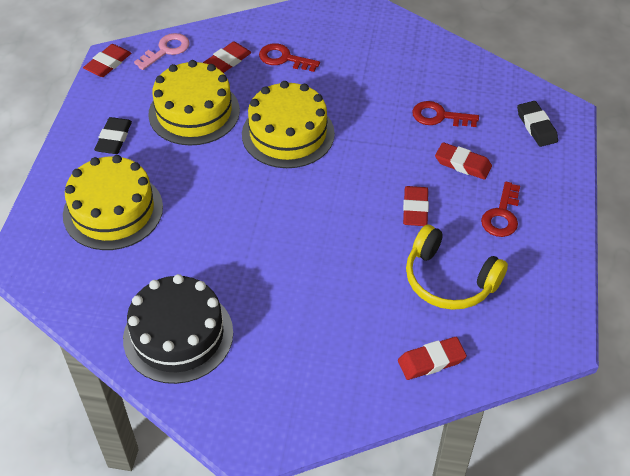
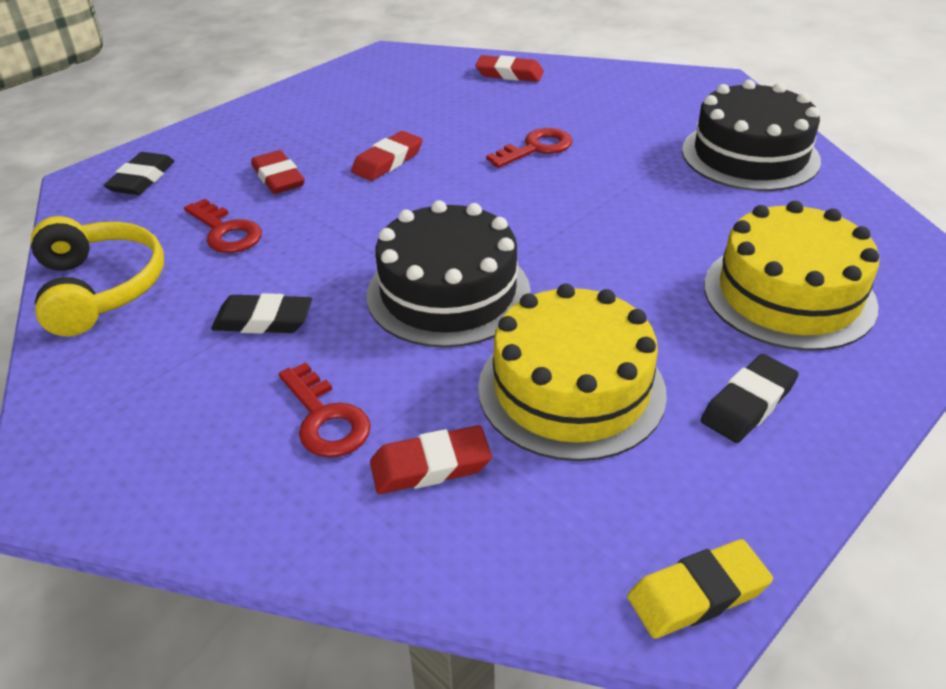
camera: 145 degrees left, 10 degrees down
(108, 63) = (697, 594): red eraser -> yellow eraser
(166, 50) = (538, 562): pink key -> none
(288, 134) = (448, 292): yellow cake -> black cake
(358, 82) = (263, 320): none -> black eraser
(449, 280) = (428, 107): yellow headphones -> yellow headphones (100, 288)
(502, 215) = (309, 128): red key -> red key (536, 148)

